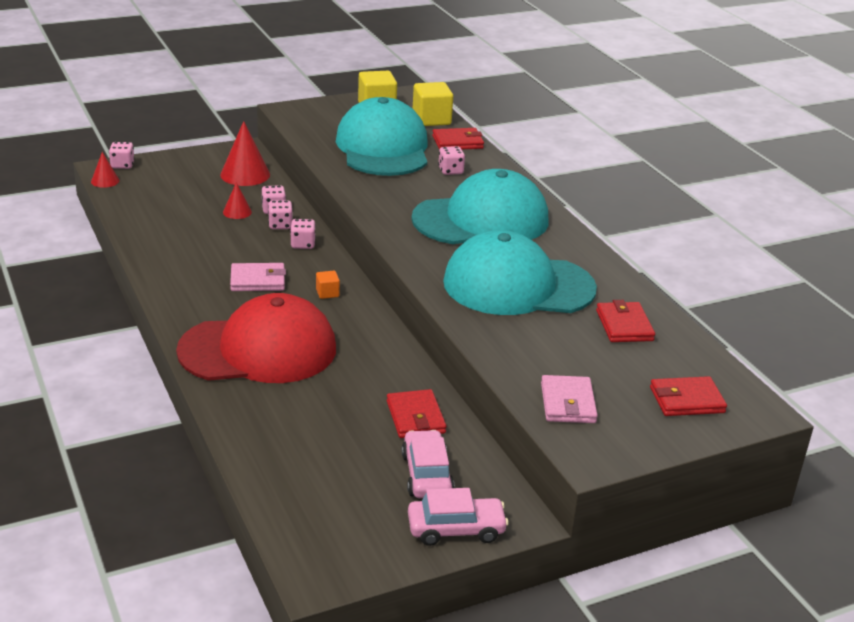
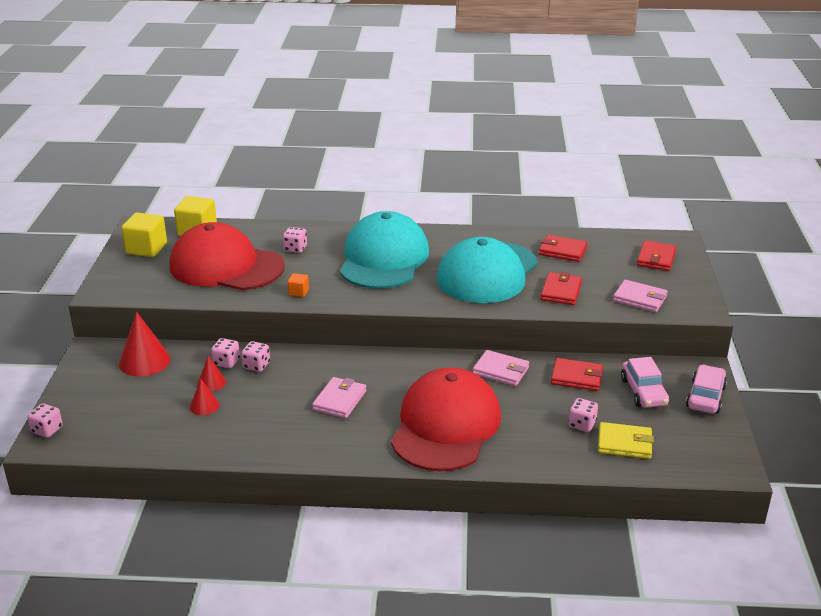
camera: 60 degrees left, 0 degrees up
(105, 181) = (70, 448): red cone -> red cone (204, 406)
(303, 244) = (299, 362): pink dice -> pink dice (582, 424)
(309, 477) = (624, 443): none -> yellow wallet
(327, 293) = (386, 371): orange cube -> orange cube (298, 292)
(383, 148) = (226, 266): turquoise cap -> red cap
(385, 362) = (501, 371): none -> pink wallet
(426, 474) = (643, 392): pink car -> pink car turned 120 degrees counterclockwise
(457, 142) = (250, 232): red wallet -> red wallet (561, 291)

